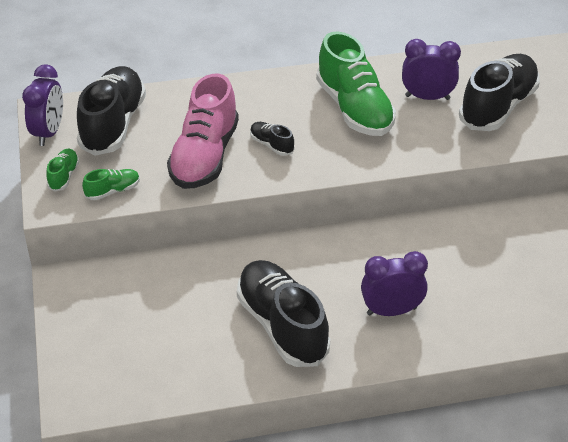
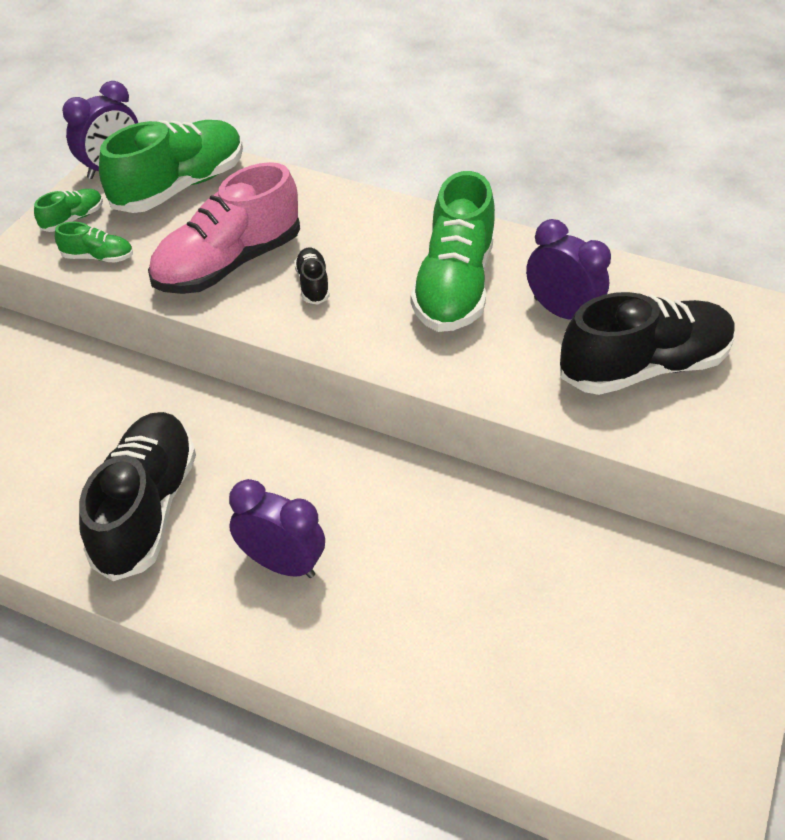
camera: 35 degrees right, 5 degrees up
(113, 124) = (180, 186): black shoe -> green shoe

